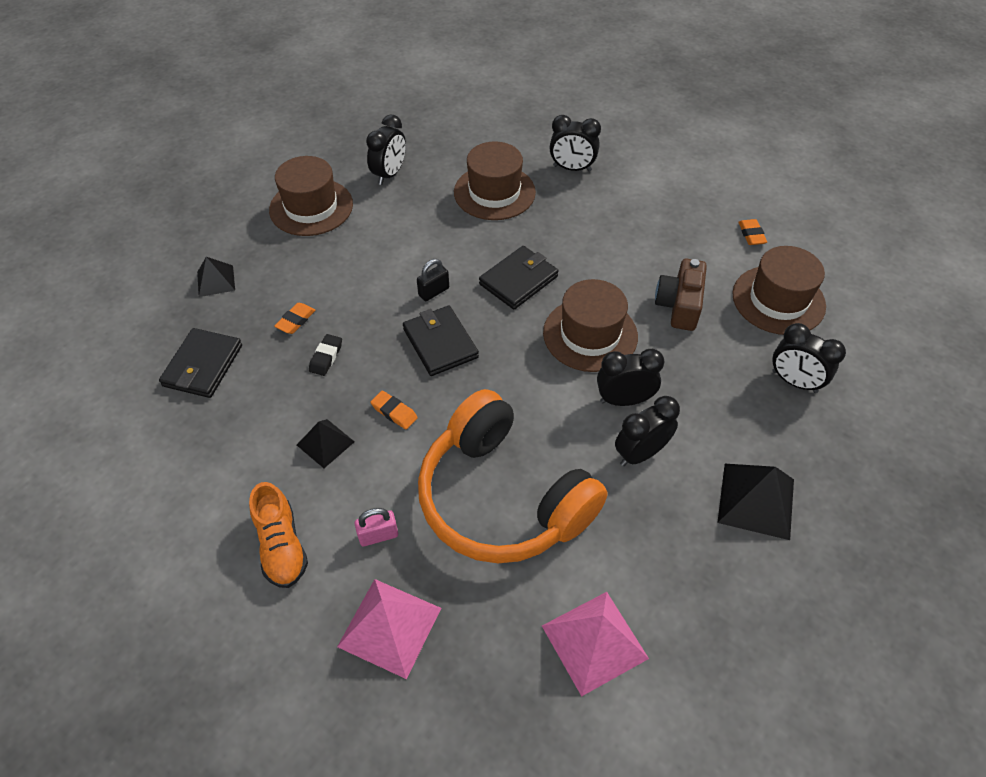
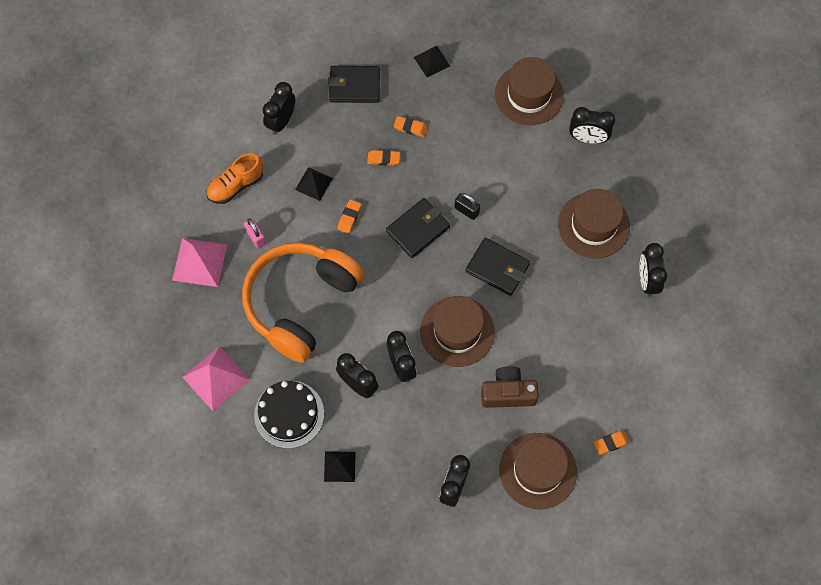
camera: 75 degrees right, 15 degrees up
(207, 463) = (281, 121): none -> black clock
(326, 357) = (383, 159): black eraser -> orange eraser
(670, 548) = (289, 414): none -> black cake
(756, 500) = (339, 466): black pyramid -> black pyramid, size x0.62

